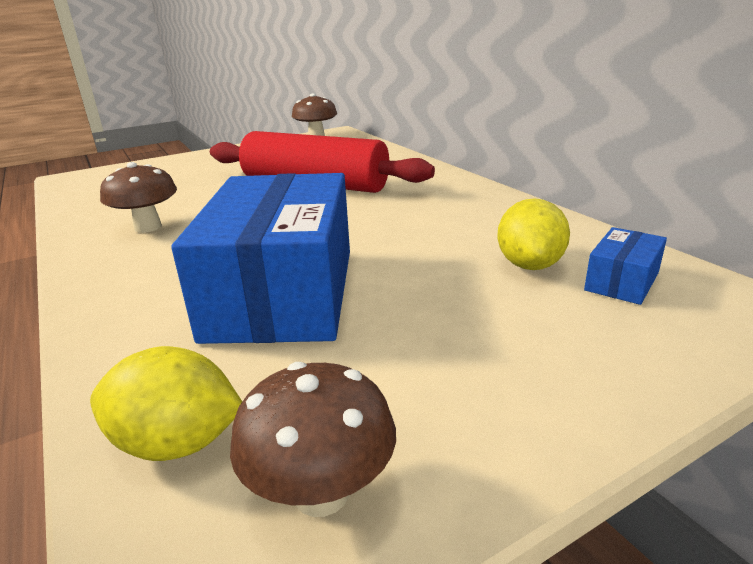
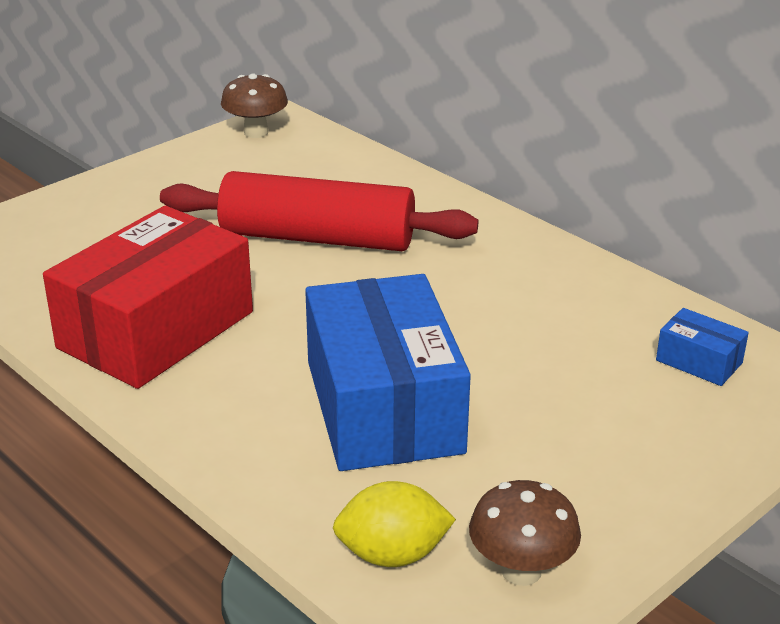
camera: 15 degrees left, 5 degrees up
(148, 227) = (156, 330): brown mushroom -> red box
(529, 265) = (611, 349): yellow lemon -> none
(621, 281) = (699, 361): blue box -> blue box turned 75 degrees counterclockwise

